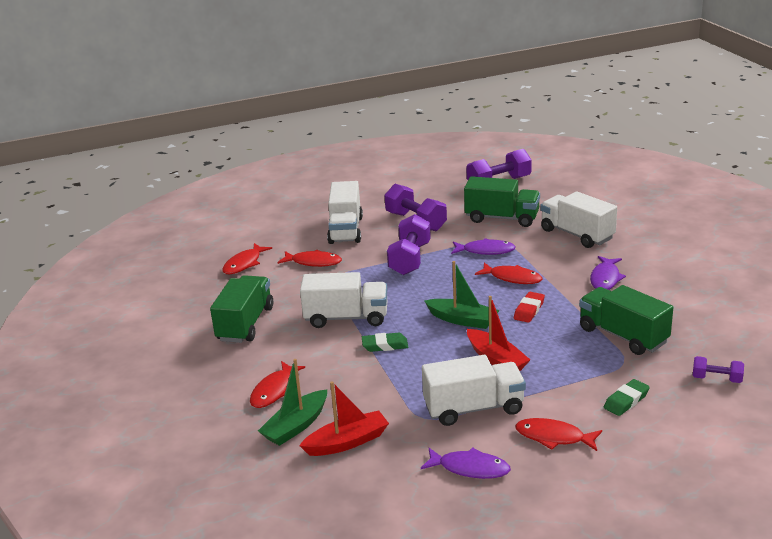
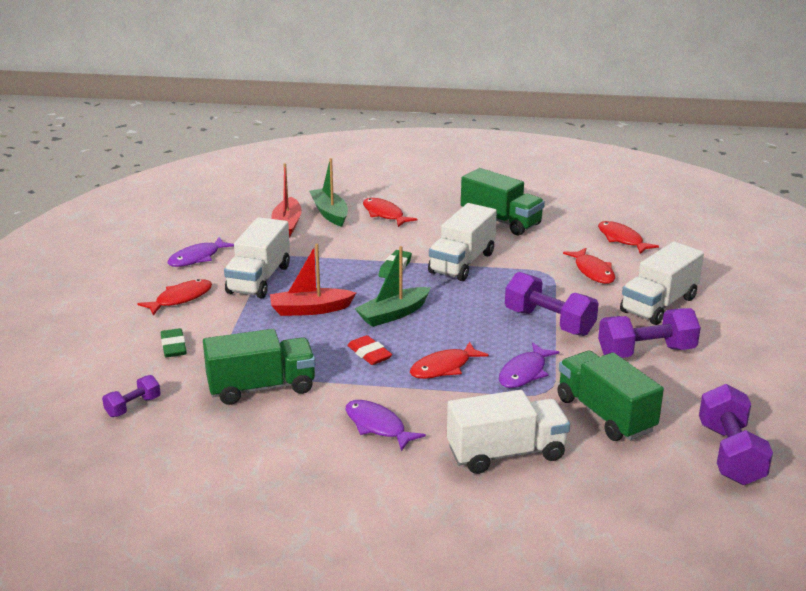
camera: 115 degrees right, 0 degrees up
(313, 262) = (593, 271): red fish -> red fish turned 60 degrees counterclockwise
(345, 230) = (659, 305): white truck -> white truck turned 75 degrees counterclockwise
(502, 218) = (605, 414): green truck -> green truck turned 105 degrees clockwise

